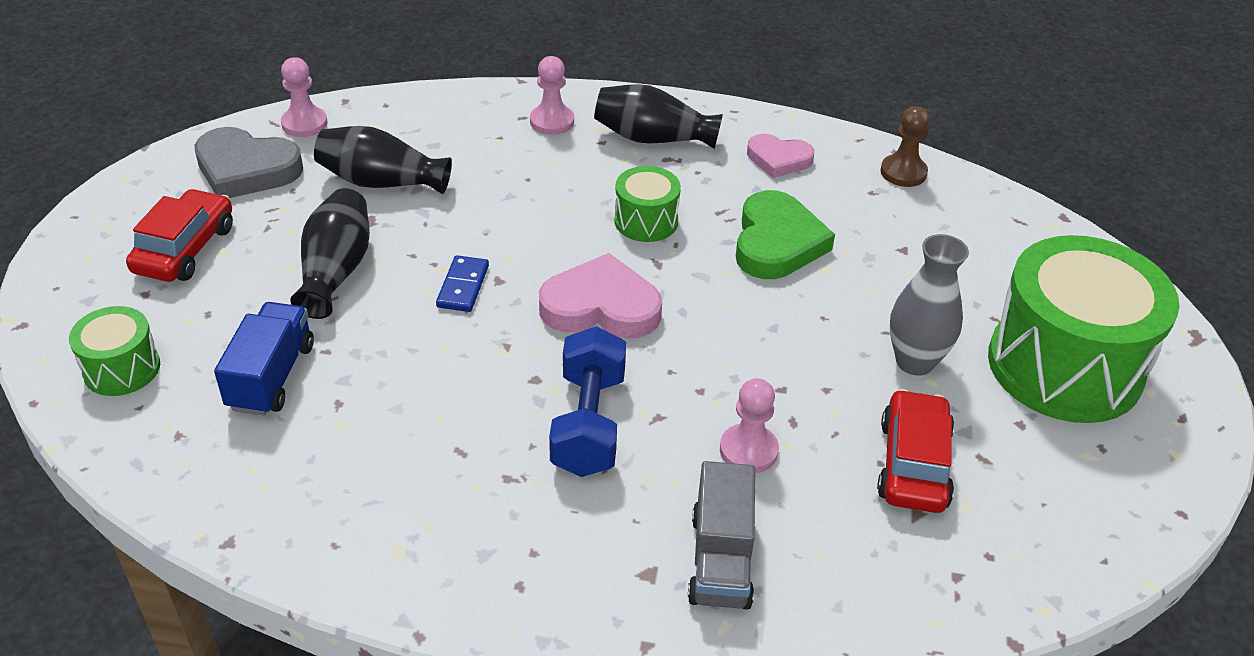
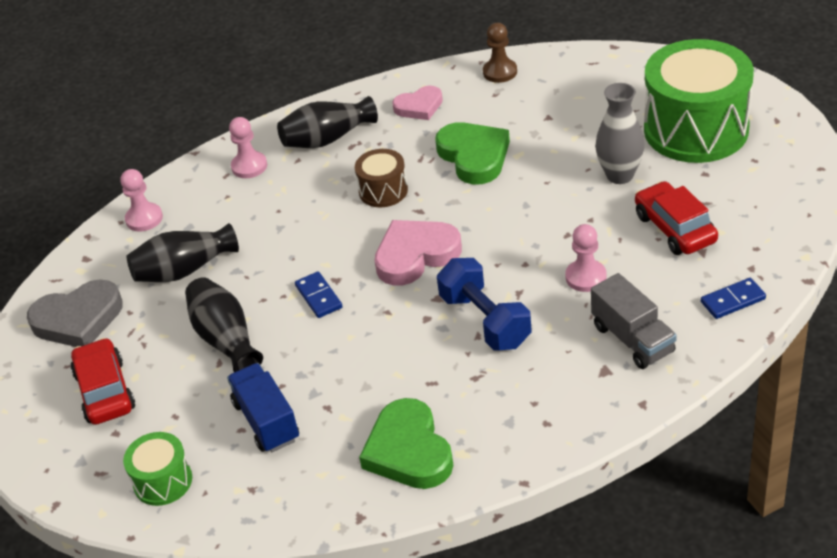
camera: 30 degrees left, 0 degrees up
(304, 124) = (79, 267): pink pawn -> pink pawn (144, 218)
(354, 507) = (408, 451): none -> green heart
(646, 221) = (383, 191): green drum -> brown drum
(890, 600) = (733, 300): none -> blue domino

